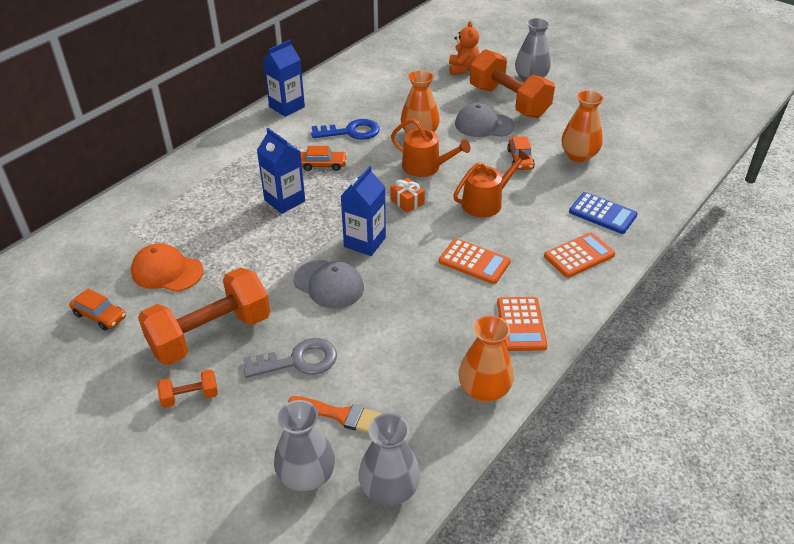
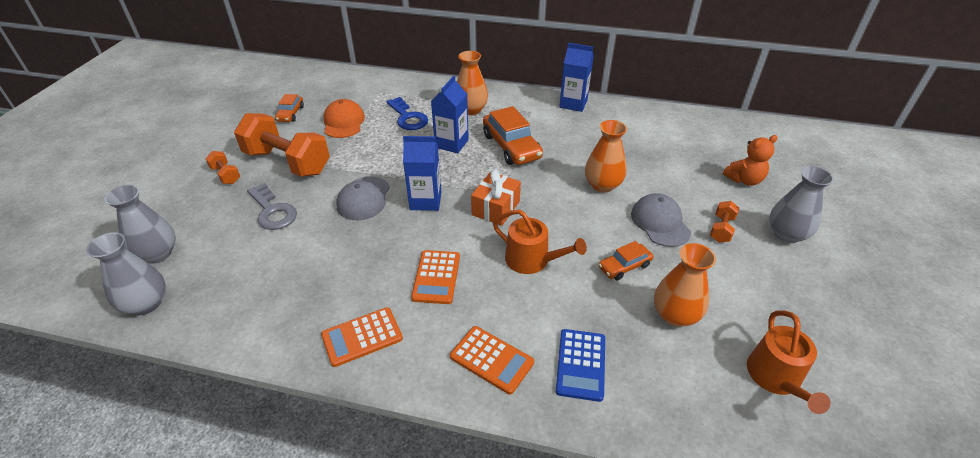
camera: 65 degrees right, 0 degrees up
(323, 165) = (511, 146): orange car -> orange car, size x1.82
(340, 415) = (220, 252): orange brush -> none
(351, 132) = (570, 146): blue key -> blue key (408, 117)
(407, 202) = (496, 208): orange gift -> orange gift, size x1.52
(425, 167) = (555, 204): orange watering can -> orange watering can (776, 378)
(484, 390) = (265, 333): orange vase -> orange vase (471, 110)
(509, 102) = (721, 229): orange dumbbell -> orange dumbbell, size x0.44

